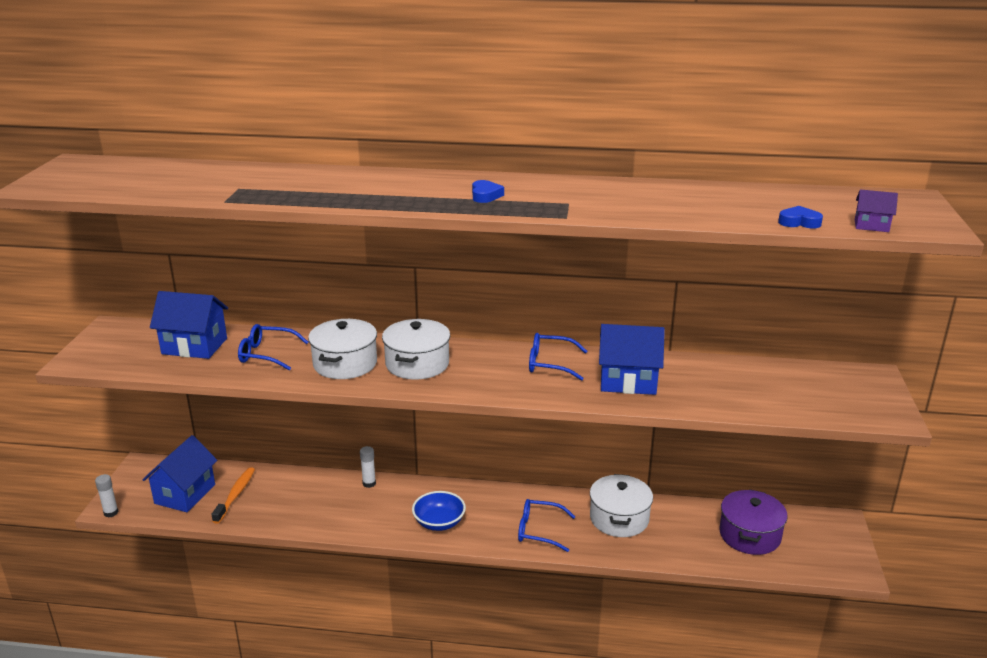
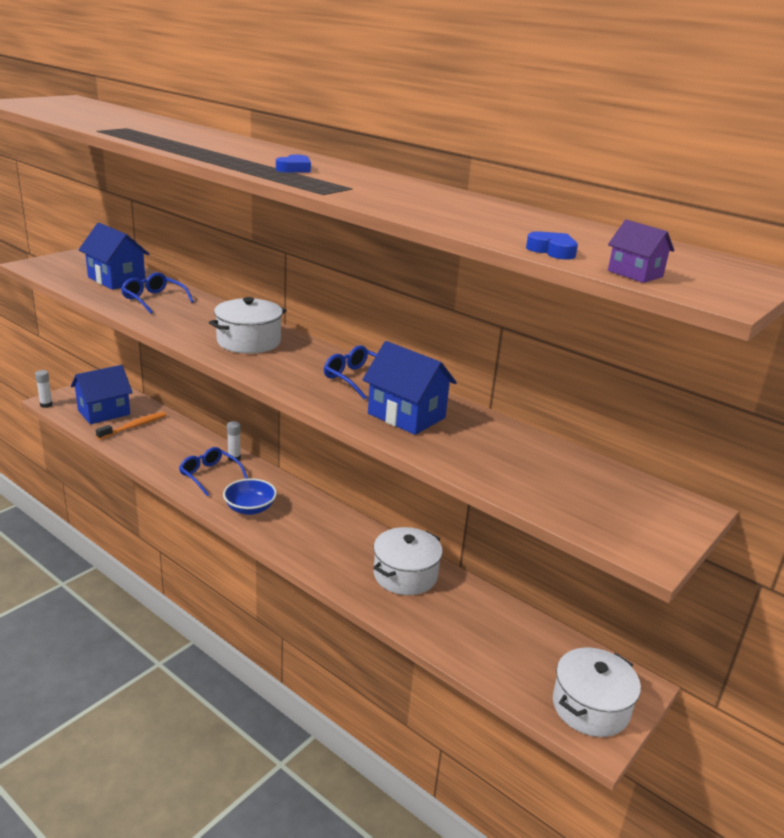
camera: 30 degrees right, 0 degrees up
(345, 364) = (196, 323): white pot -> white pot (590, 707)
(539, 530) = (322, 551): blue glasses -> blue glasses (209, 475)
(749, 535) = (518, 649): purple pot -> none

